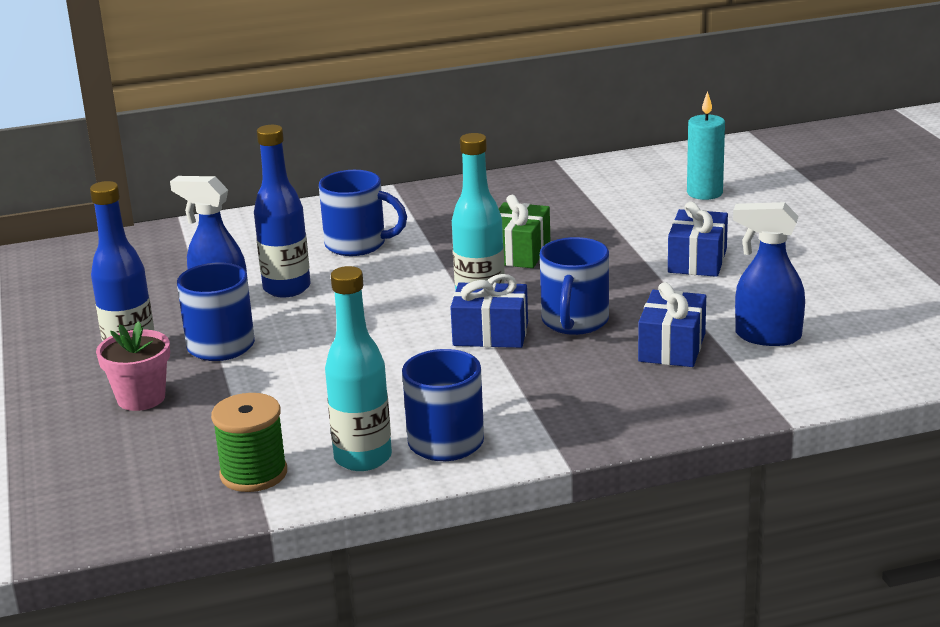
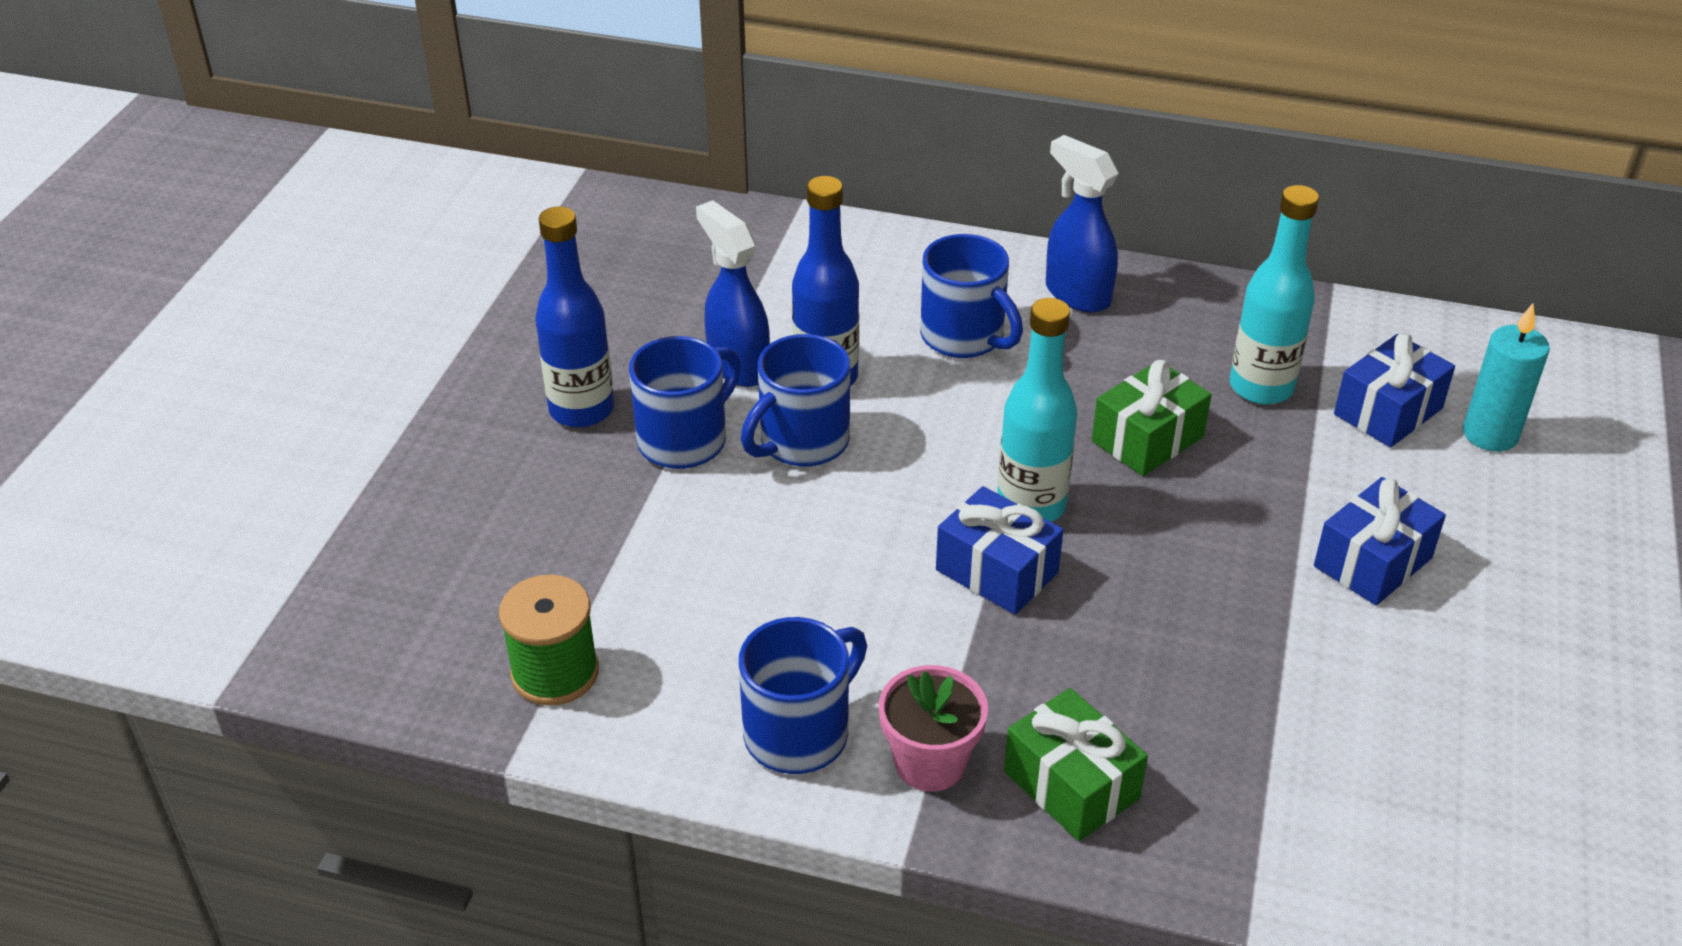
camera: 30 degrees right, 15 degrees up
(141, 398) = (538, 487): pink flower pot -> pink flower pot (930, 763)
(363, 458) = (686, 711): turquoise bottle -> turquoise bottle (1261, 387)
(574, 322) = (1116, 601): blue mug -> blue mug (801, 443)
(631, 402) = (1071, 785): none -> green gift
(672, 347) = (1205, 710): blue gift -> blue gift (1388, 411)
(767, 336) = (1351, 755): blue spray bottle -> blue spray bottle (1076, 294)

